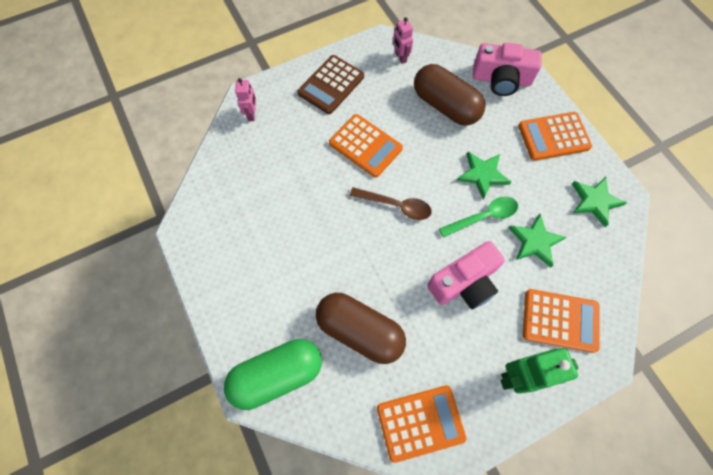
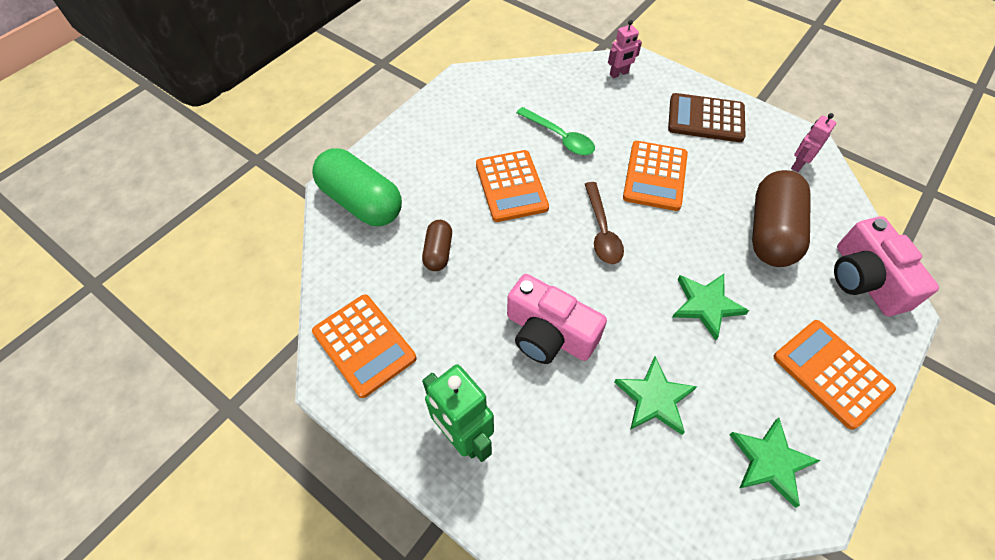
camera: 65 degrees right, 10 degrees down
(360, 331) = (438, 252): brown capsule -> brown capsule, size x0.52
(484, 216) = (649, 326): green spoon -> green spoon (560, 137)
(560, 320) = (561, 465): orange calculator -> orange calculator (511, 186)

